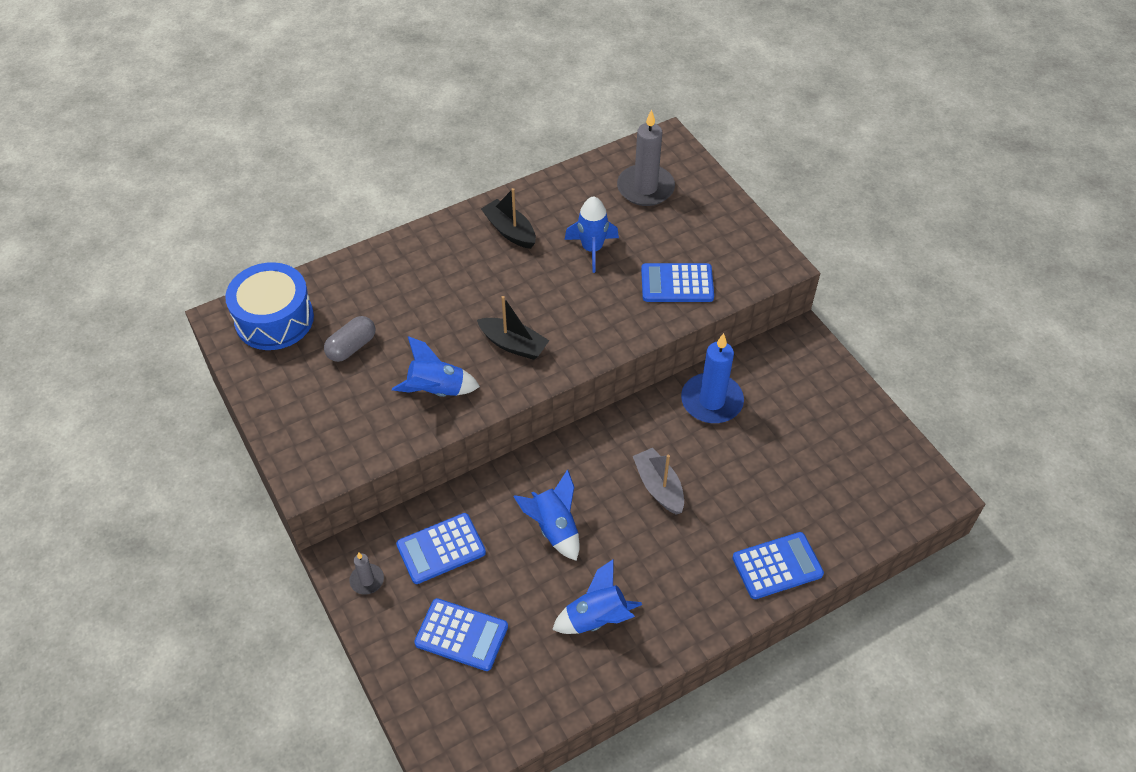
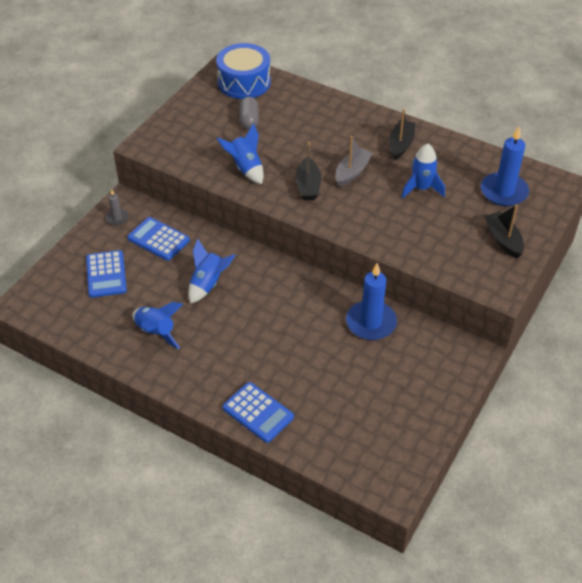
camera: 60 degrees right, 5 degrees down
(352, 347) = (249, 120): grey capsule -> grey capsule turned 75 degrees clockwise
(645, 188) = (504, 192): grey candle -> blue candle
(659, 487) = (277, 323): grey boat -> grey boat (352, 172)
(677, 284) = (430, 242): blue calculator -> none
(712, 225) = (503, 240): none -> black boat

